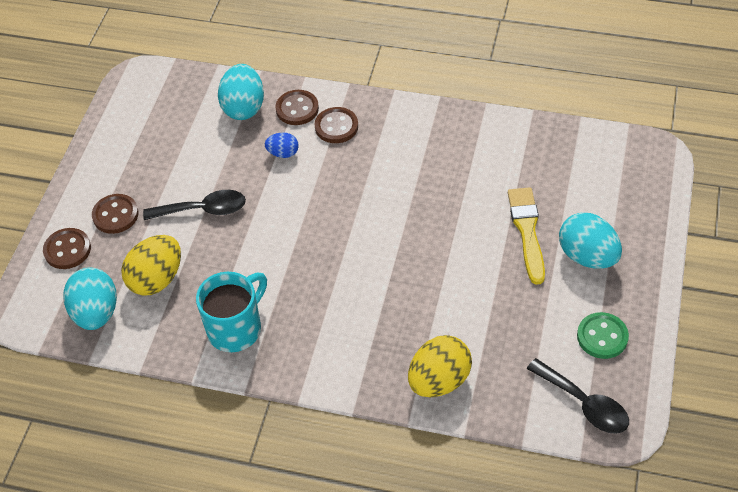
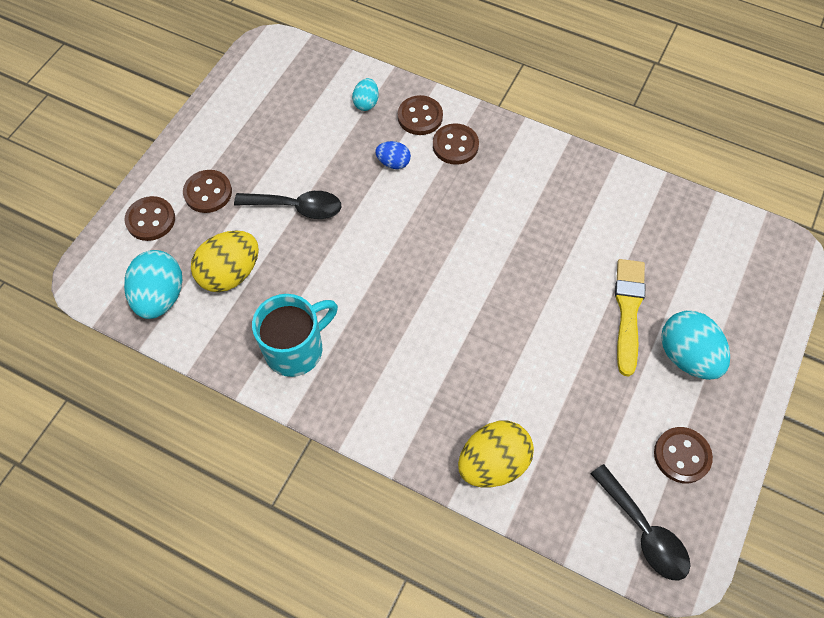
camera: 10 degrees right, 10 degrees up
(244, 107) = (366, 103): turquoise egg -> turquoise egg, size x0.54
(602, 337) = (682, 455): green button -> brown button

